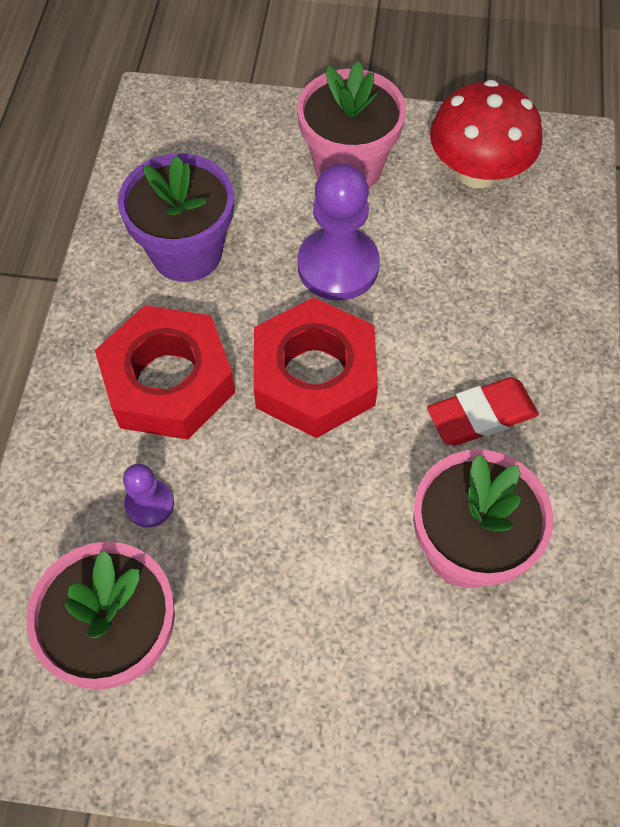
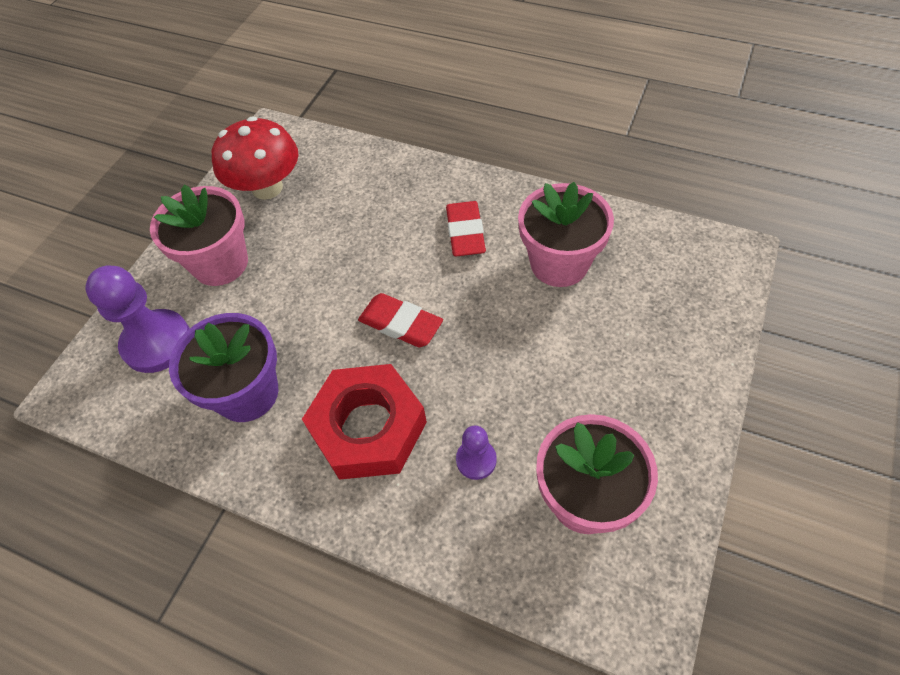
camera: 70 degrees left, 5 degrees down
(315, 376) = (400, 323): red nut -> red eraser
(338, 266) = (309, 289): purple pawn -> purple pawn (157, 343)

